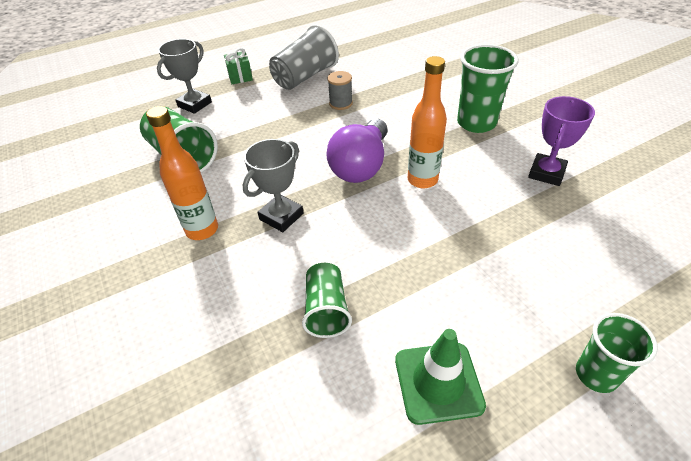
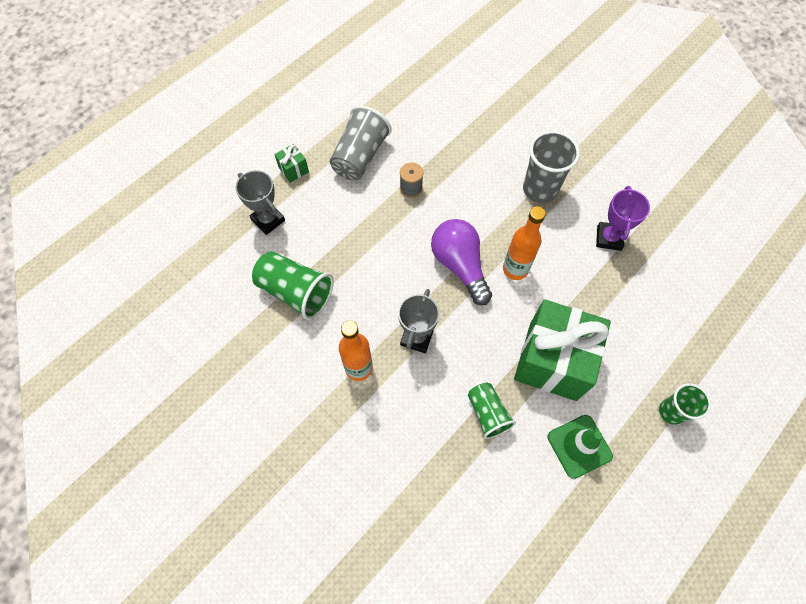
camera: 20 degrees left, 20 degrees up
(194, 104) = (268, 220): grey trophy -> grey trophy turned 60 degrees counterclockwise
(361, 166) = (459, 265): purple light bulb -> purple light bulb turned 150 degrees clockwise
(435, 273) = (552, 361): none -> green gift
(476, 123) = (540, 189): green cup -> grey cup

